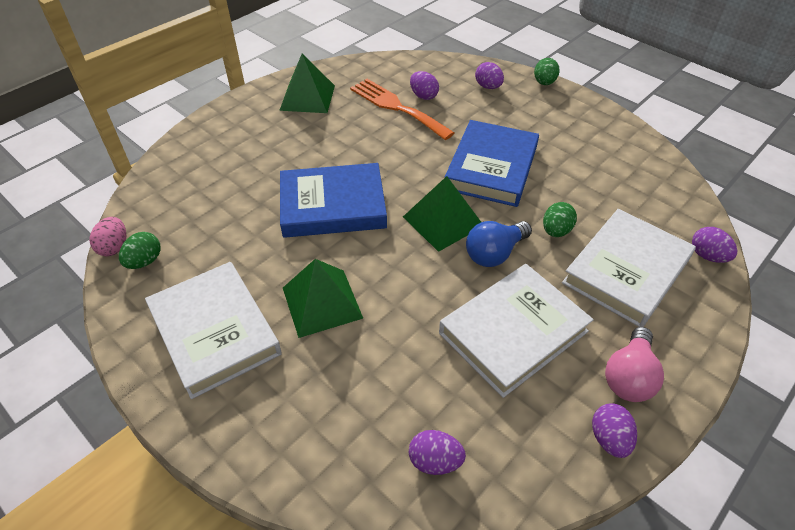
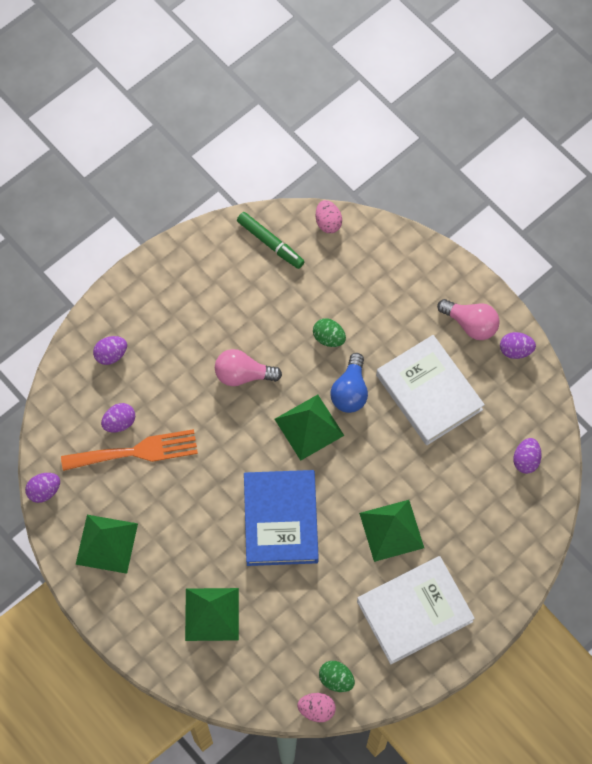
camera: 85 degrees left, 20 degrees up
(233, 164) = (212, 614): none -> green pyramid
(397, 107) = (136, 451): orange fork -> orange fork turned 150 degrees counterclockwise
(491, 168) = (243, 374): blue book -> pink light bulb
(494, 253) = (350, 391): blue light bulb -> blue light bulb turned 45 degrees clockwise
(544, 83) = (111, 297): green egg -> none
(626, 271) = (376, 296): white book -> none
(650, 178) = (270, 243): none -> green marker
(701, 221) = (328, 222): none -> pink egg
(707, 256) = (365, 232): purple egg -> purple egg (44, 491)

